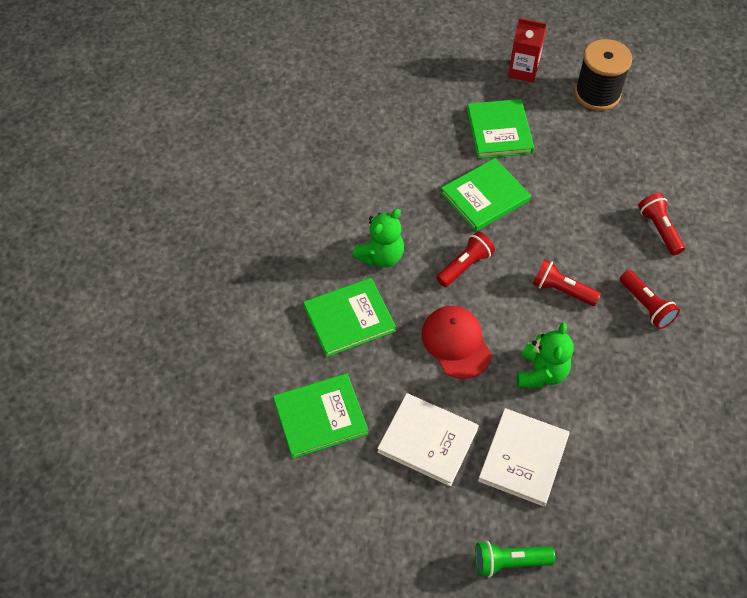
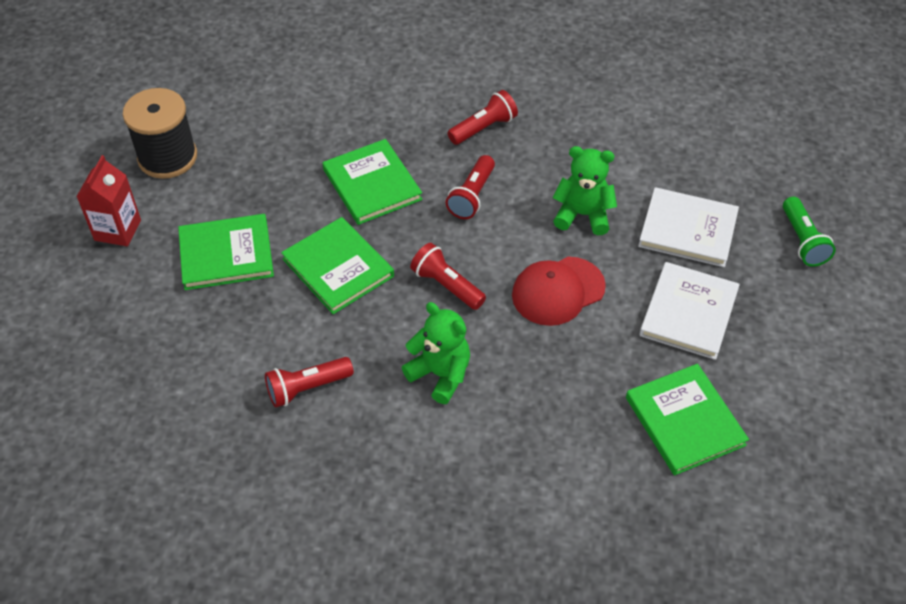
camera: 95 degrees left, 5 degrees down
(349, 319) = (541, 402): green book -> green book (372, 184)
(659, 229) = (380, 112): red flashlight -> red flashlight (307, 388)

